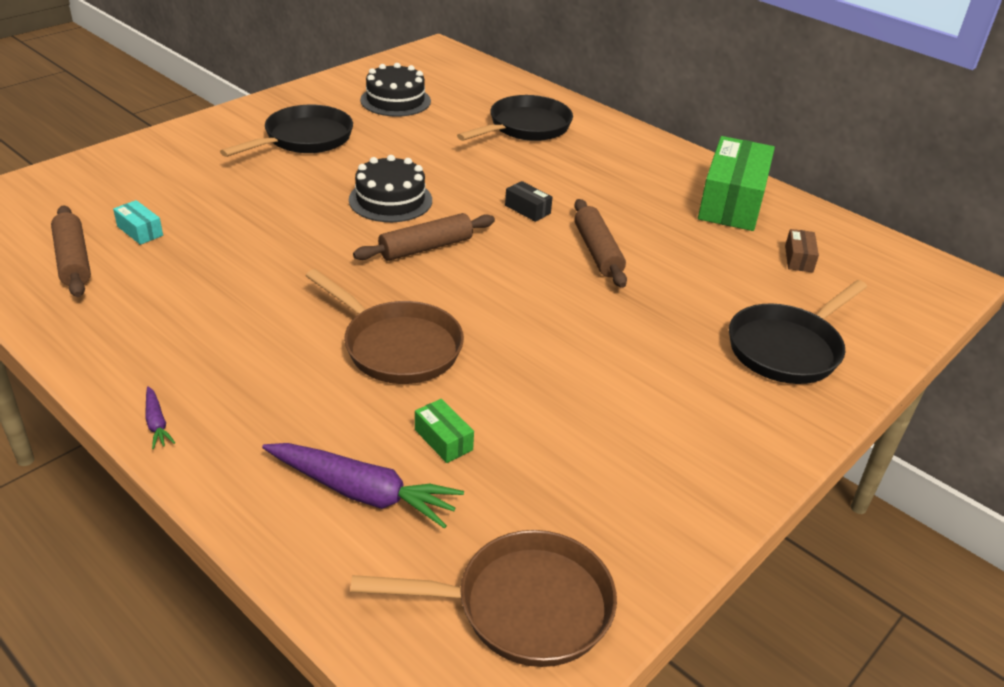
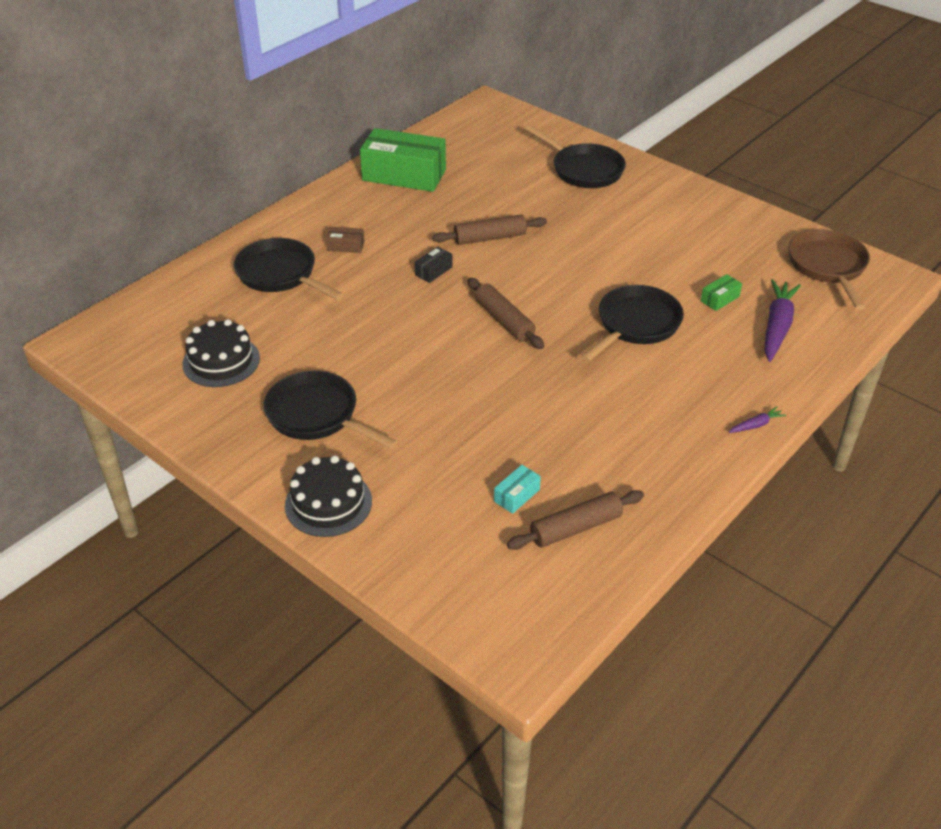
camera: 90 degrees left, 5 degrees up
(390, 200) = (431, 346): black cake -> black cake (328, 503)
(397, 347) = (635, 325): brown pan -> black pan
(798, 259) = (478, 155): brown box -> brown box (346, 246)

